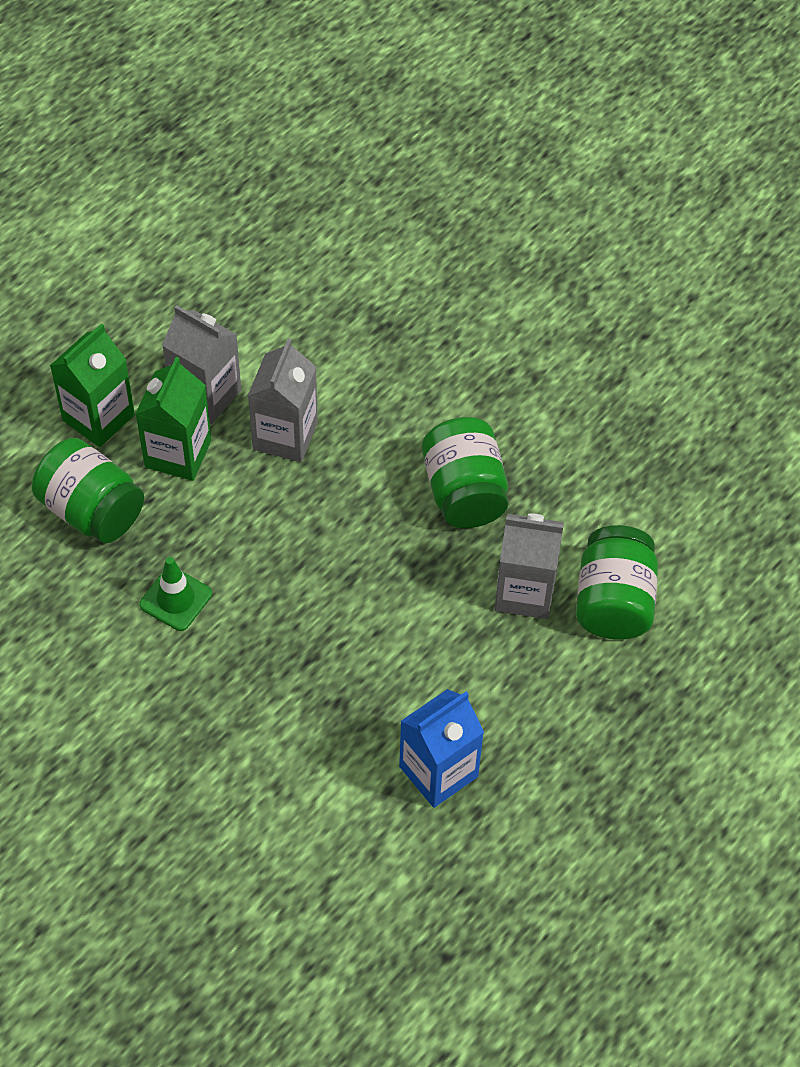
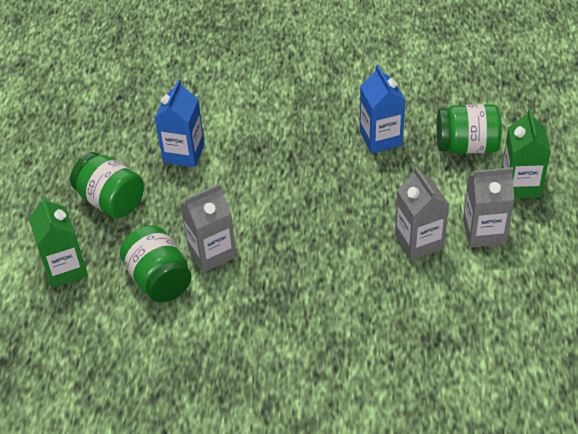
camera: 145 degrees right, 10 degrees down
(176, 599) = (381, 138): green traffic cone -> blue carton
(178, 453) = (460, 196): green carton -> green carton (65, 269)
(464, 492) = (293, 279): green jar -> green jar (111, 201)

